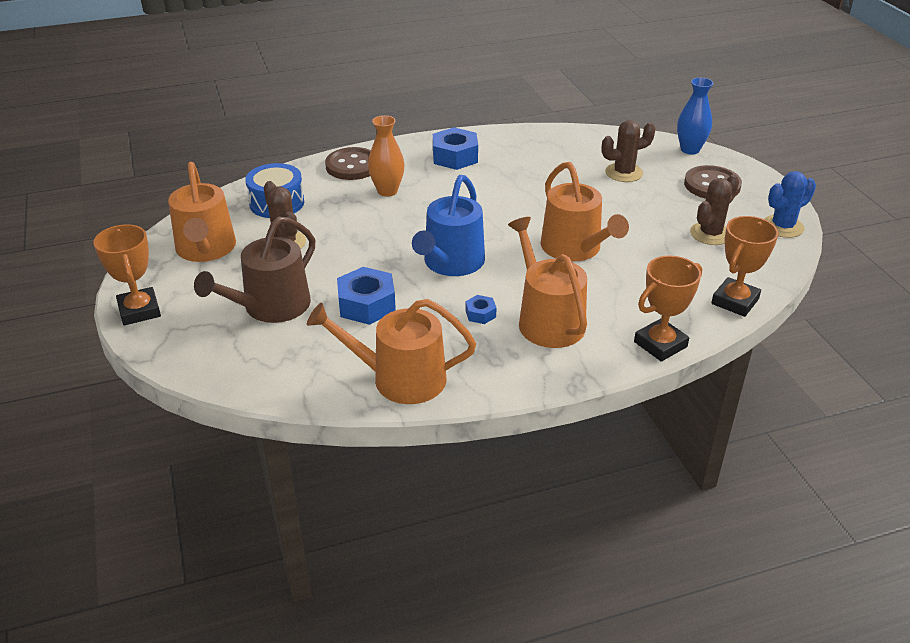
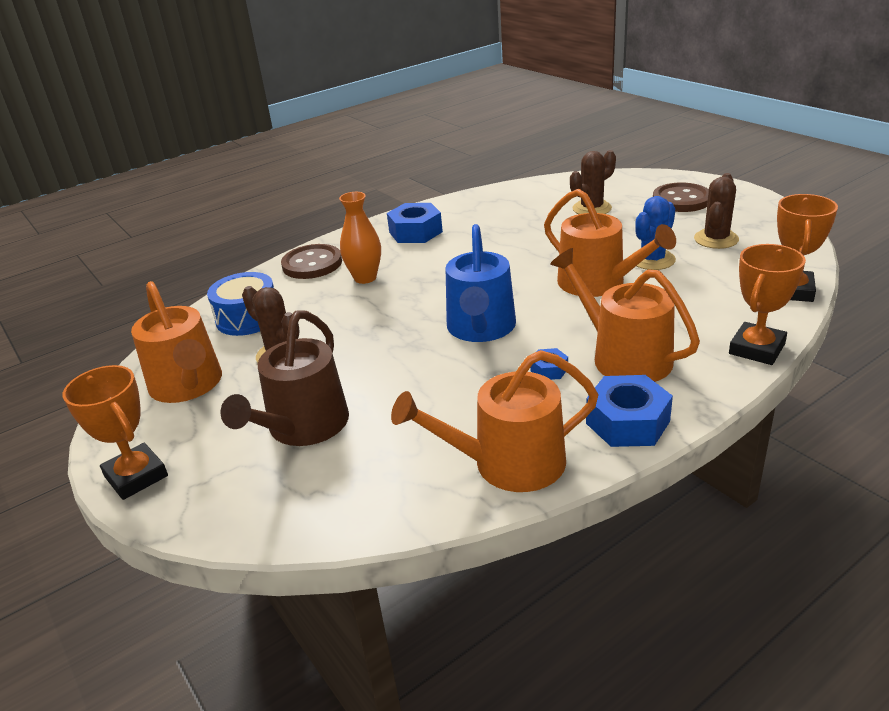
camera: 15 degrees left, 5 degrees down
(367, 304) = (416, 394): blue nut -> blue nut (627, 422)
(690, 149) = (636, 177): blue vase -> none
(782, 227) = (774, 218): blue cactus -> blue cactus (652, 260)

